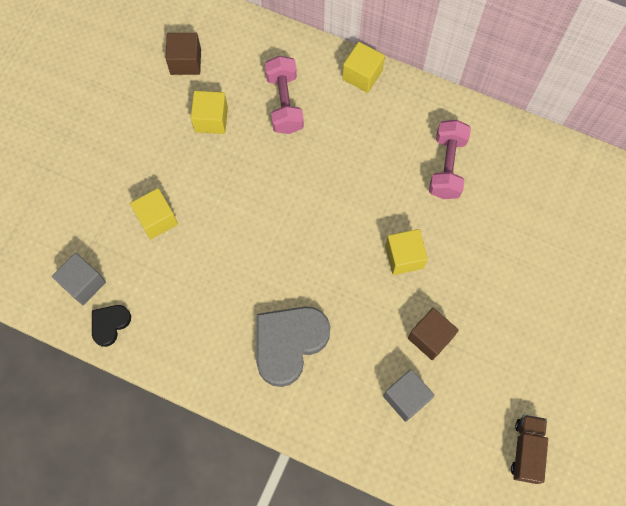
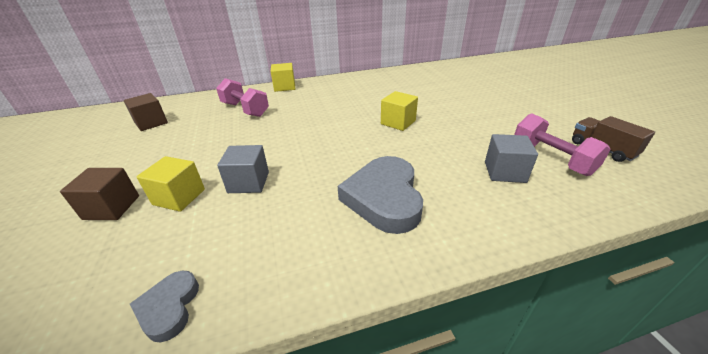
camera: 40 degrees left, 35 degrees down
(83, 283) = (104, 292): grey cube -> grey cube (248, 182)
(110, 324) = (169, 307): black heart -> grey heart
(211, 119) = (193, 134): yellow cube -> none
(430, 337) = (466, 140): brown cube -> brown cube (112, 207)
(447, 166) = (371, 90): pink dumbbell -> pink dumbbell (551, 159)

